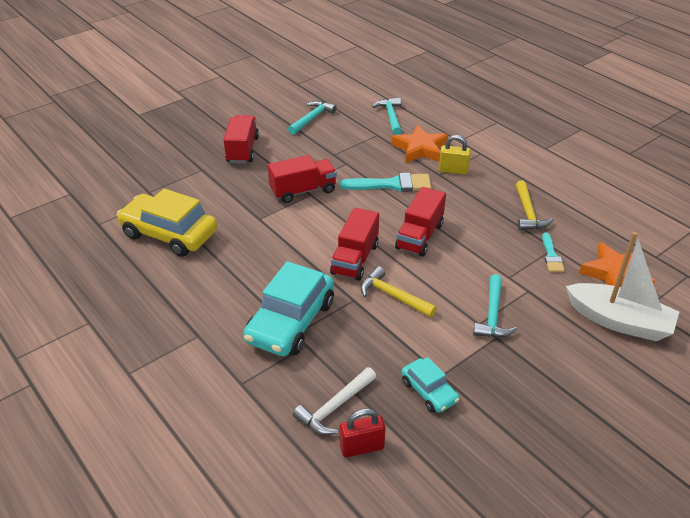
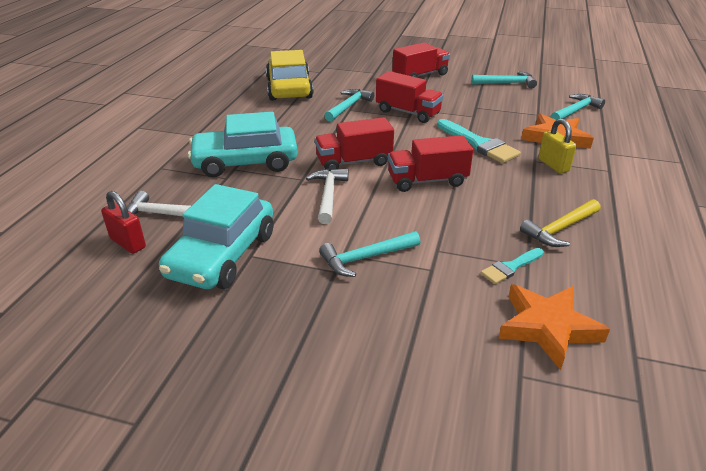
camera: 55 degrees right, 5 degrees down
(253, 216) = (348, 106): none -> turquoise hammer
(393, 296) = (328, 195): yellow hammer -> white hammer
(429, 391) = (222, 255): turquoise car -> turquoise car, size x1.92
(619, 321) = (462, 356): white boat -> none

